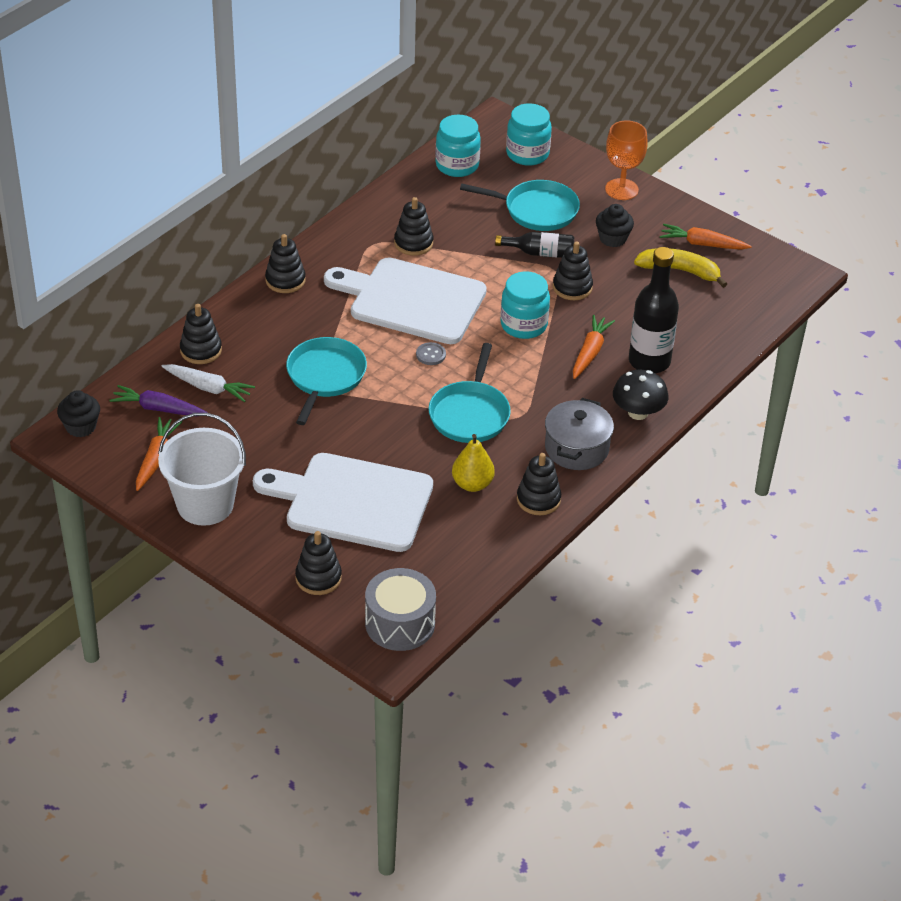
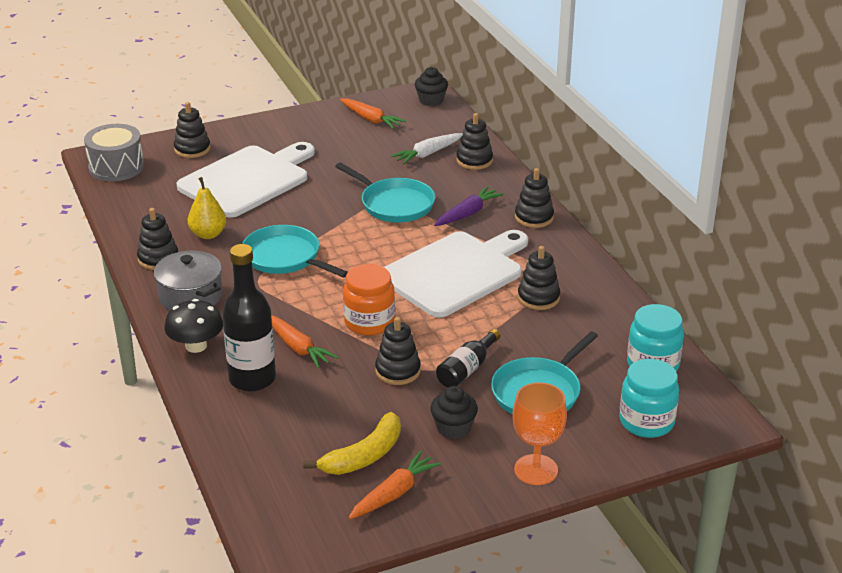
camera: 120 degrees right, 10 degrees down
(158, 409) = (422, 131): purple carrot -> purple carrot (467, 213)
(205, 504) = (307, 126): white bucket -> none
(431, 355) = (375, 260): grey button -> none
(523, 325) = (369, 322): turquoise jar -> orange jar

